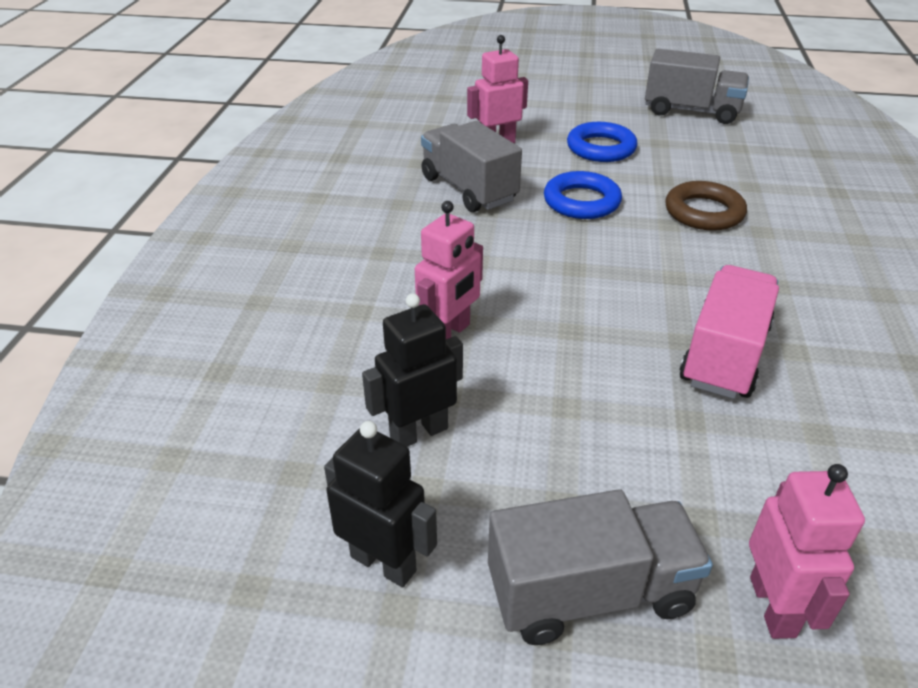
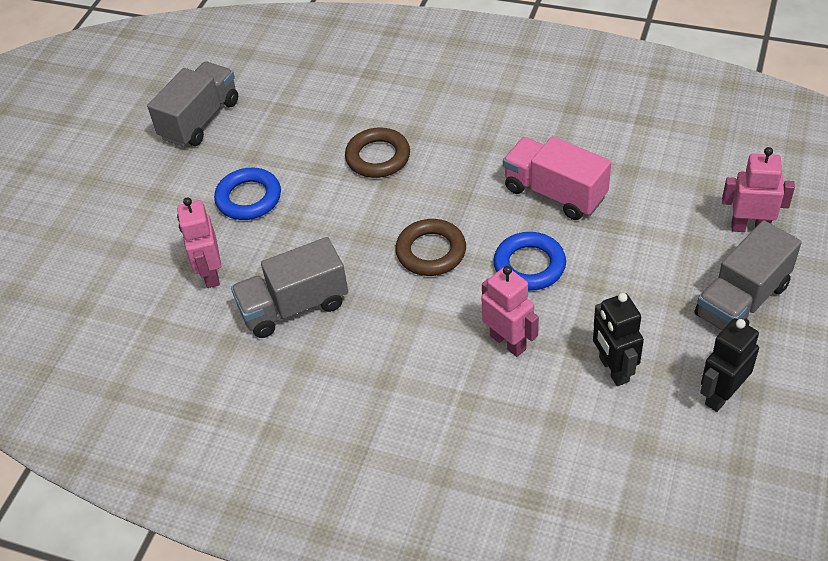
camera: 75 degrees left, 10 degrees up
(573, 263) = (431, 252): none -> brown ring
(581, 202) = (340, 229): blue ring -> blue ring (529, 265)
(590, 593) = (742, 300): grey truck -> grey truck turned 135 degrees counterclockwise

